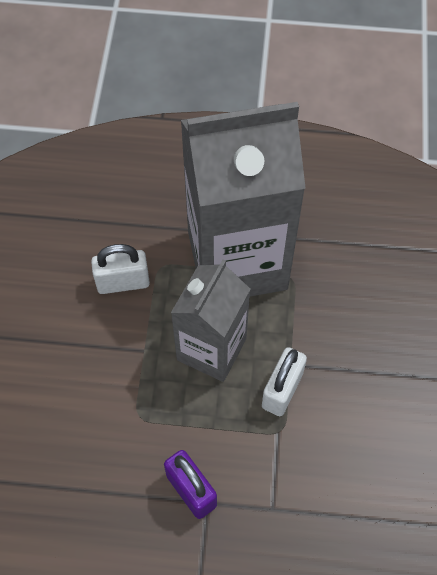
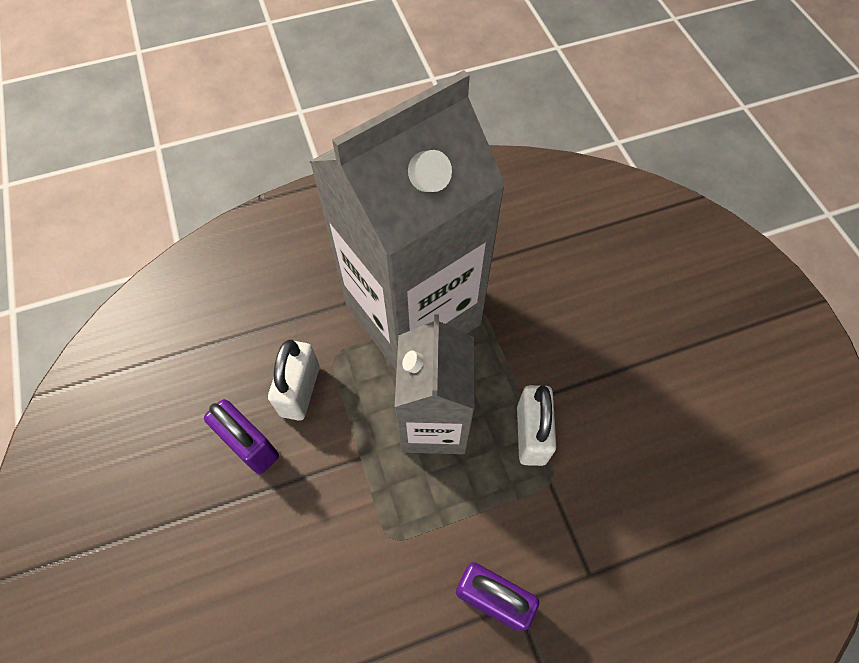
camera: 25 degrees left, 0 degrees up
(69, 307) = (250, 445): none -> purple padlock
(123, 282) = (300, 391): white padlock -> white padlock turned 45 degrees counterclockwise

